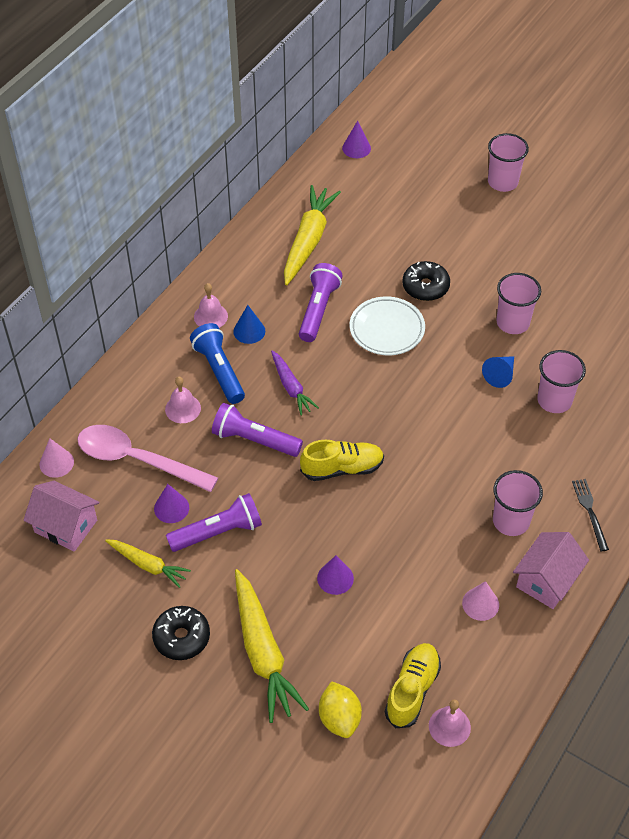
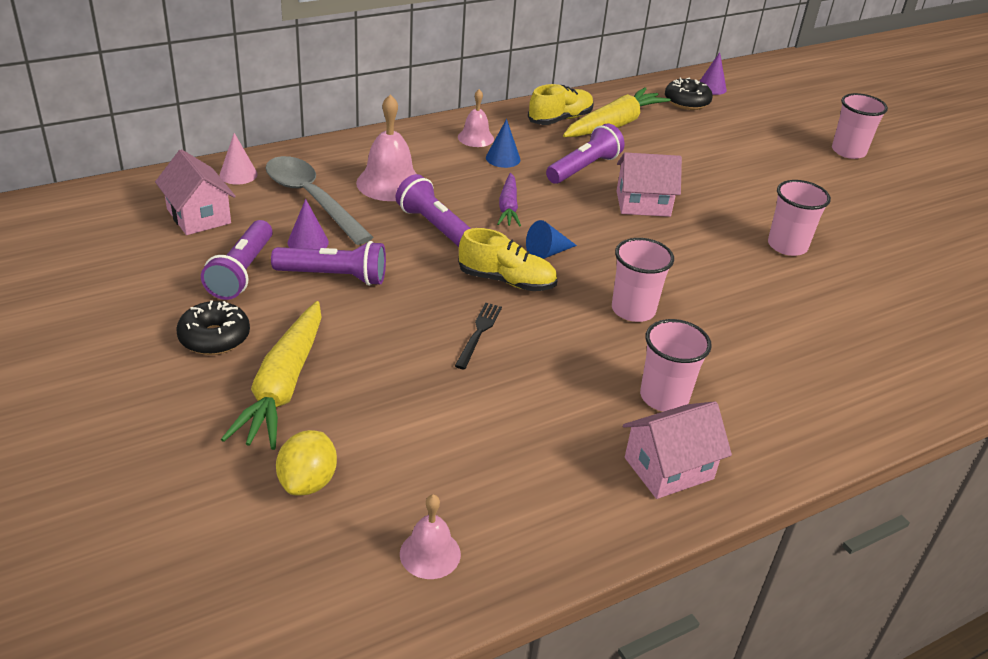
camera: 25 degrees right, 15 degrees down
(137, 459) = (311, 199): pink spoon -> grey spoon
(148, 565) = (242, 272): yellow carrot -> purple flashlight
(183, 408) = (389, 183): pink bell -> pink bell, size x1.67
(219, 371) = (449, 172): blue flashlight -> none
(335, 578) = (419, 360): purple cone -> none
(387, 329) = (643, 204): white plate -> pink house
(412, 690) = (416, 496): yellow shoe -> yellow shoe (560, 119)
(425, 287) = (709, 190): black donut -> black donut (686, 102)
(480, 604) = (567, 454): pink cone -> none
(500, 375) = (743, 278): blue cone -> blue cone (547, 253)
(554, 400) = (793, 320): pink cup -> pink cup (633, 310)
(590, 512) = (771, 429): black fork -> black fork (479, 333)

